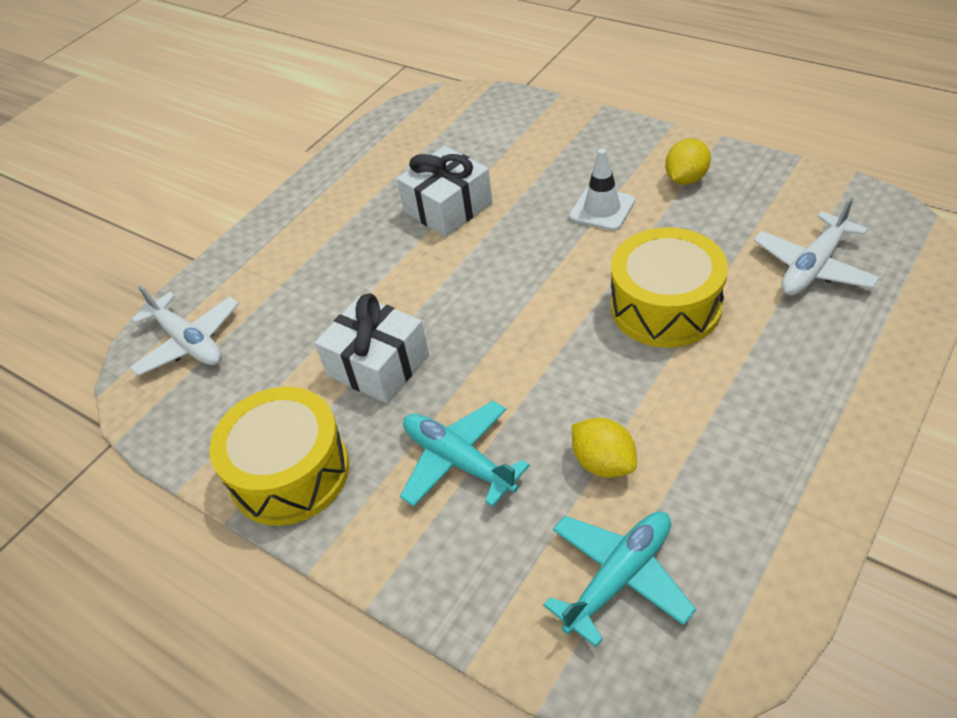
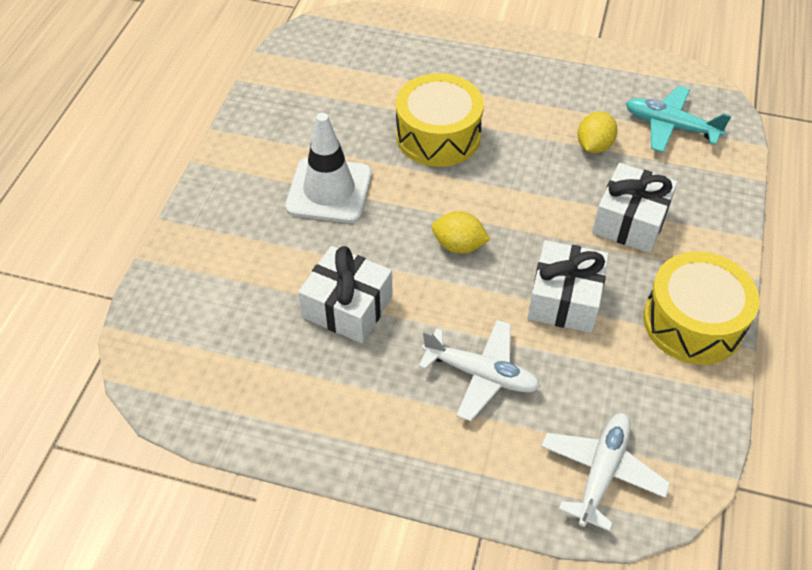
camera: 115 degrees left, 5 degrees up
(458, 461) = (630, 221): turquoise plane -> white gift
(602, 209) = (329, 190): white traffic cone -> white traffic cone, size x1.55
(686, 179) = (278, 143): yellow lemon -> yellow lemon (459, 245)
(813, 267) = (374, 66): white plane -> white plane (481, 374)

